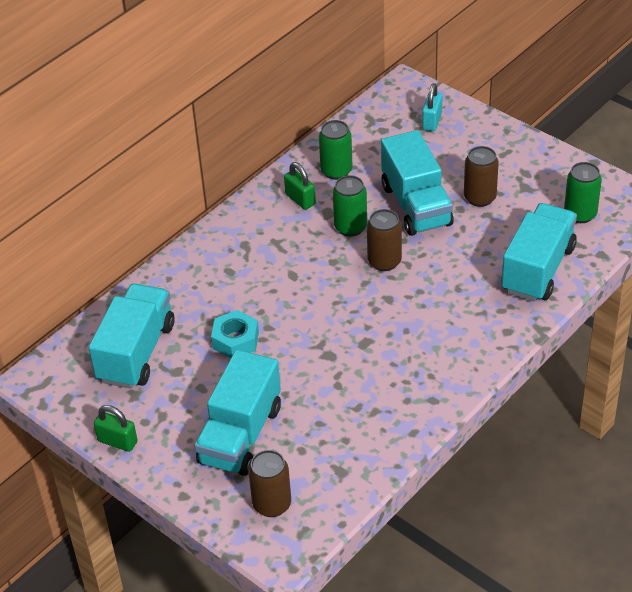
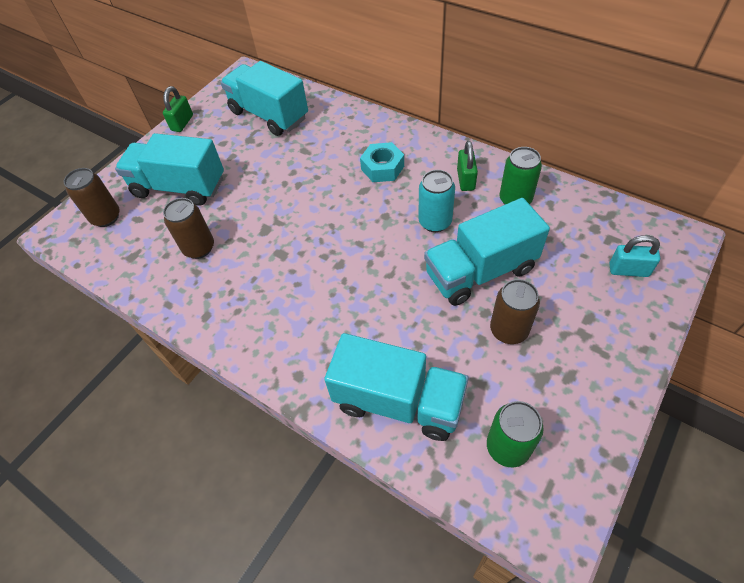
camera: 85 degrees right, 10 degrees up
(136, 352) = (269, 115): turquoise truck -> turquoise truck turned 150 degrees counterclockwise
(235, 340) = (282, 167): turquoise nut -> turquoise nut (382, 168)
(300, 199) = (465, 180): green padlock -> green padlock turned 45 degrees counterclockwise
(350, 227) = (435, 222): green can -> turquoise can
(384, 261) = (390, 255): brown can -> brown can (199, 248)

